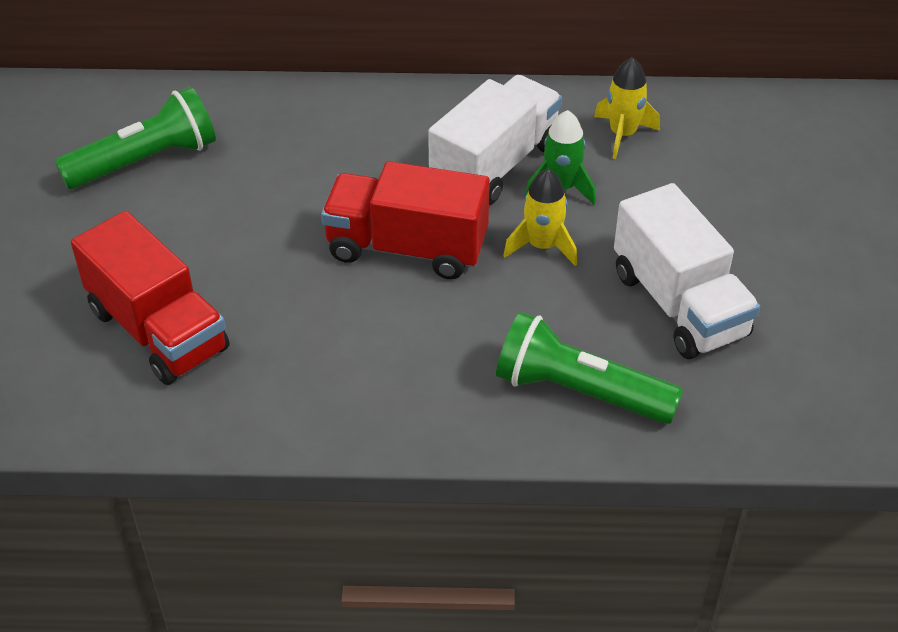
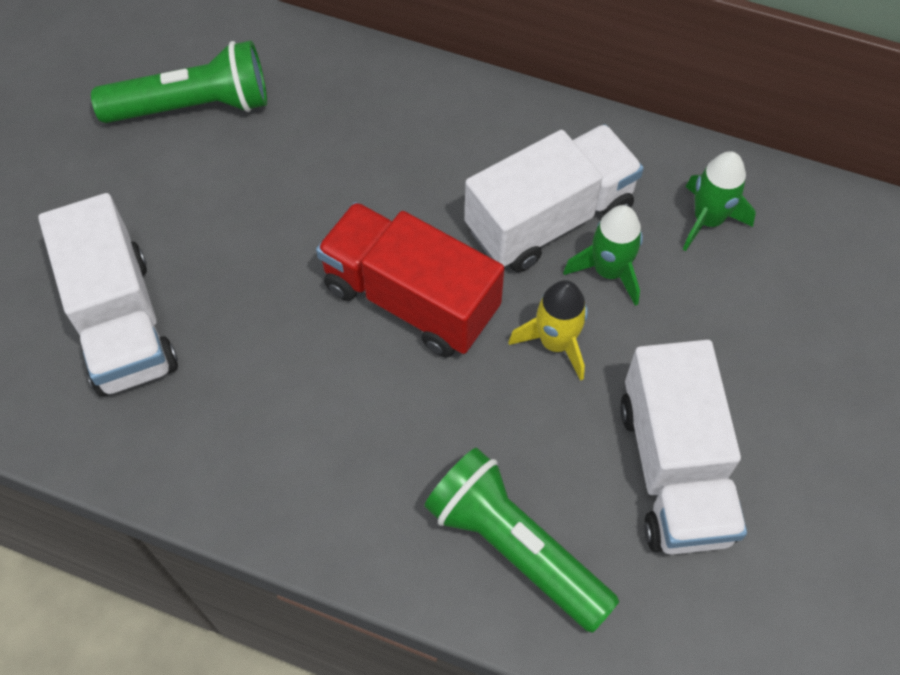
camera: 20 degrees right, 15 degrees up
(158, 330) = (121, 322): red truck -> white truck
(622, 134) = (708, 220): yellow rocket -> green rocket

